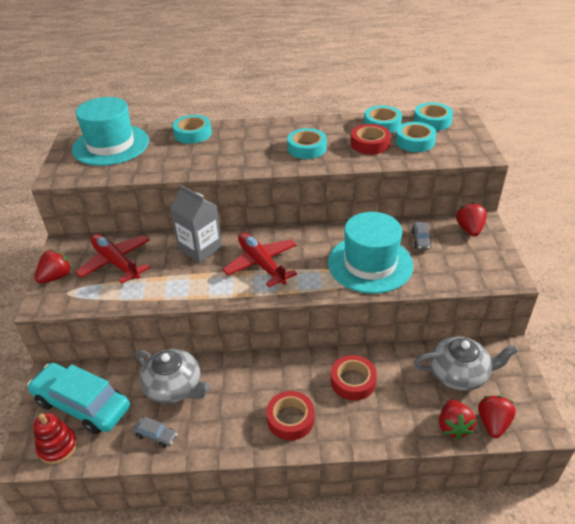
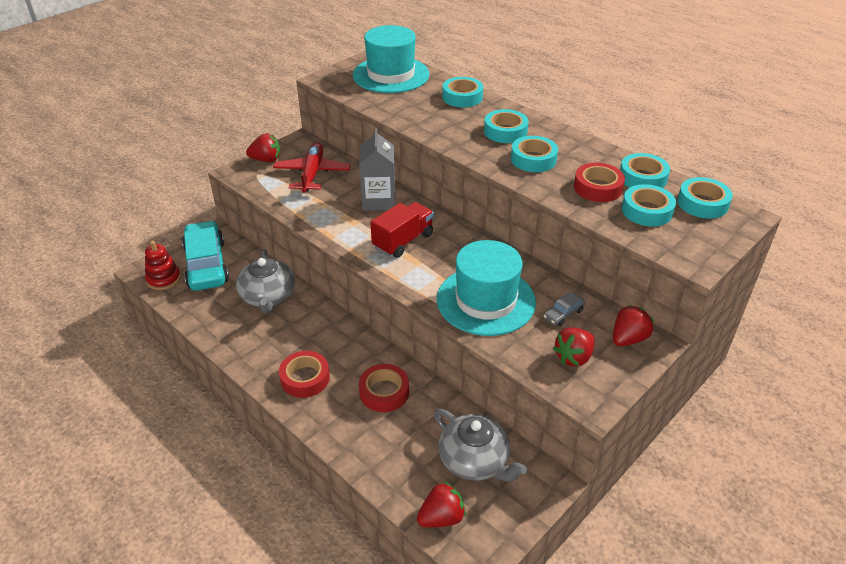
camera: 45 degrees right, 0 degrees up
(156, 435) = (217, 317): grey car -> none
(260, 141) = (505, 131): none -> turquoise tape
(261, 264) = (403, 241): red plane -> red truck
(453, 426) = (407, 489): red strawberry -> red strawberry (573, 357)

